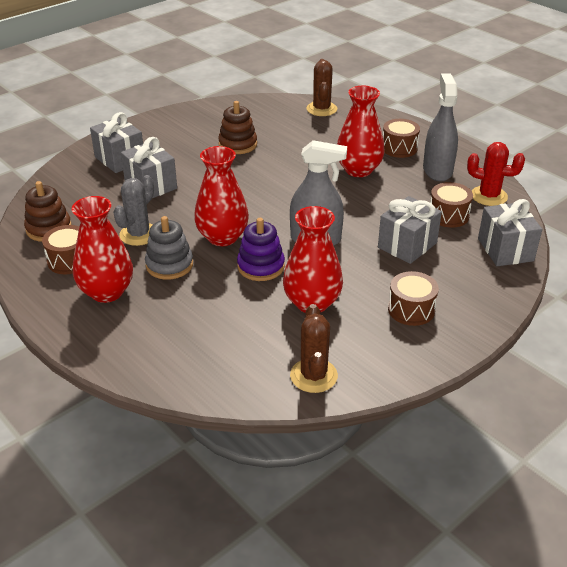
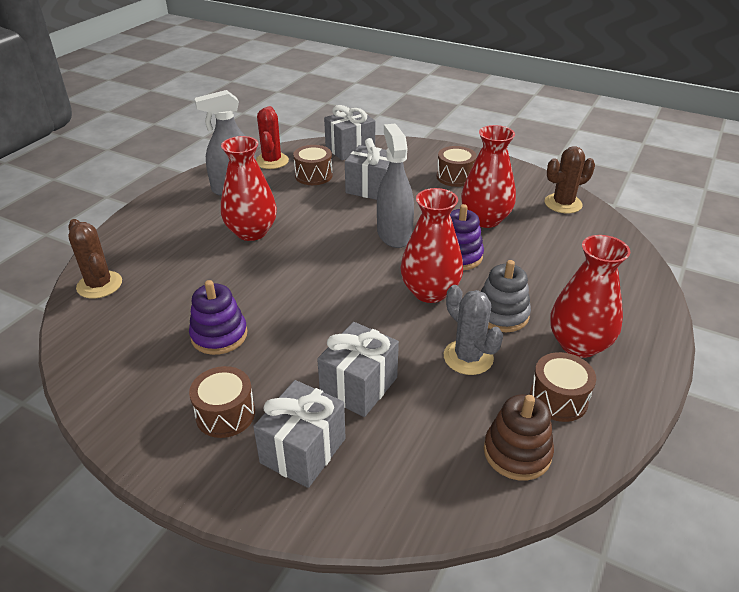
camera: 110 degrees left, 0 degrees up
(139, 234) = (468, 357): grey cactus -> grey cactus turned 45 degrees clockwise
(238, 144) = (219, 335): brown stacking toy -> purple stacking toy
(321, 109) = (99, 285): brown cactus -> brown cactus turned 75 degrees clockwise
(399, 148) = (194, 215): brown drum -> brown drum (225, 414)

